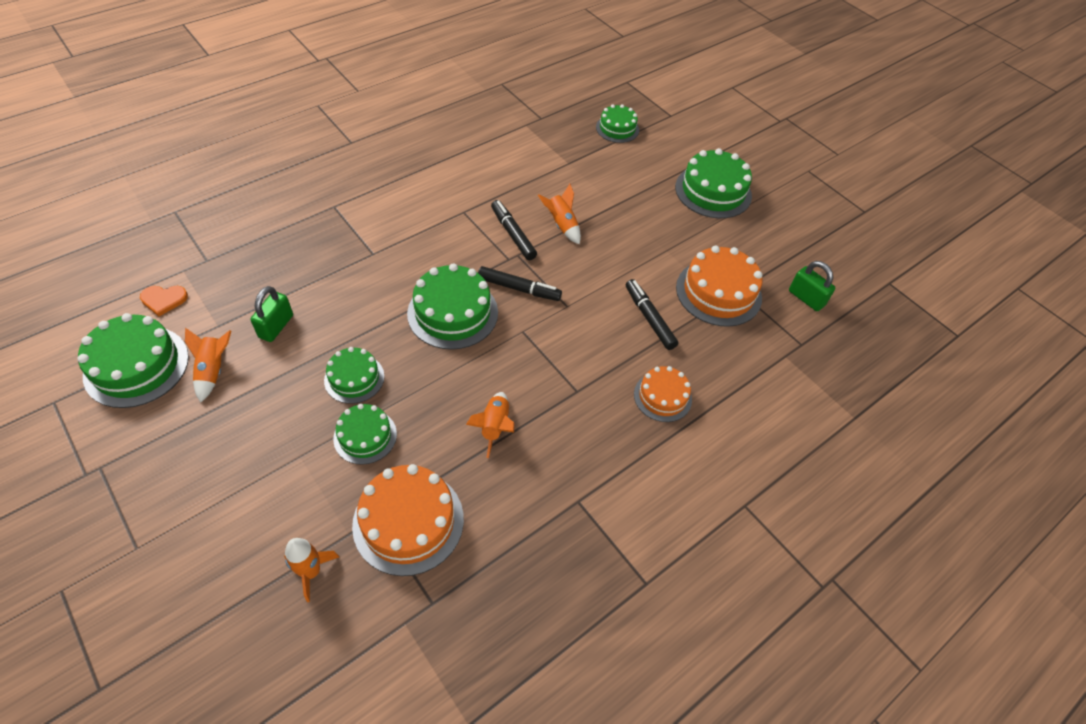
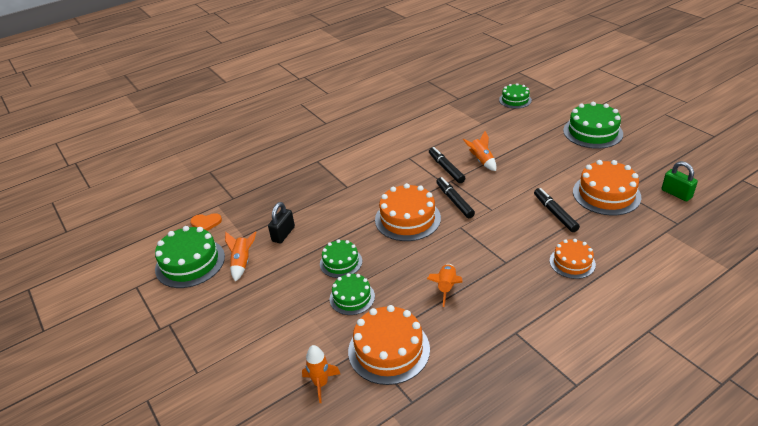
camera: 10 degrees right, 15 degrees down
(276, 326) = (283, 234): green padlock -> black padlock
(452, 313) = (407, 219): green cake -> orange cake
(519, 288) = (454, 201): black marker -> black marker turned 135 degrees counterclockwise

